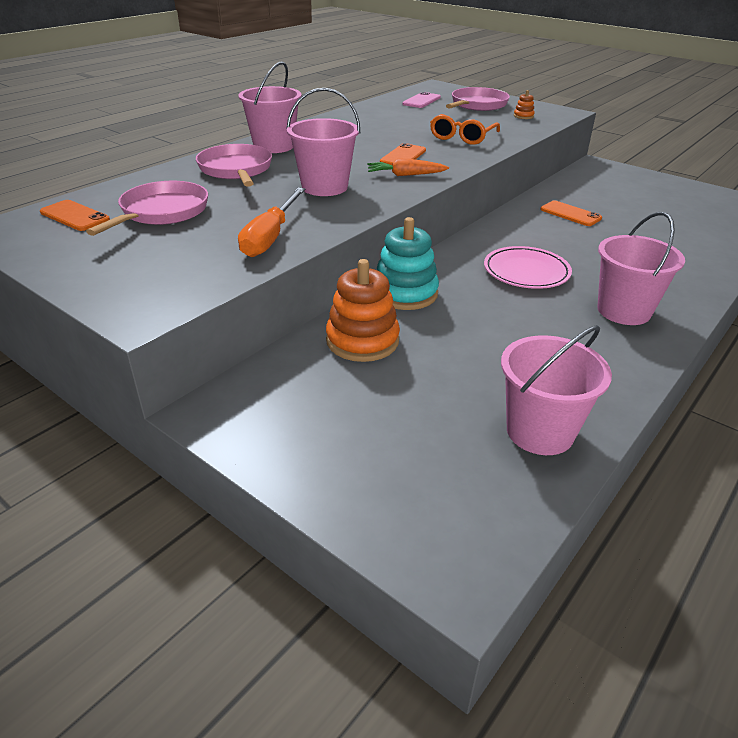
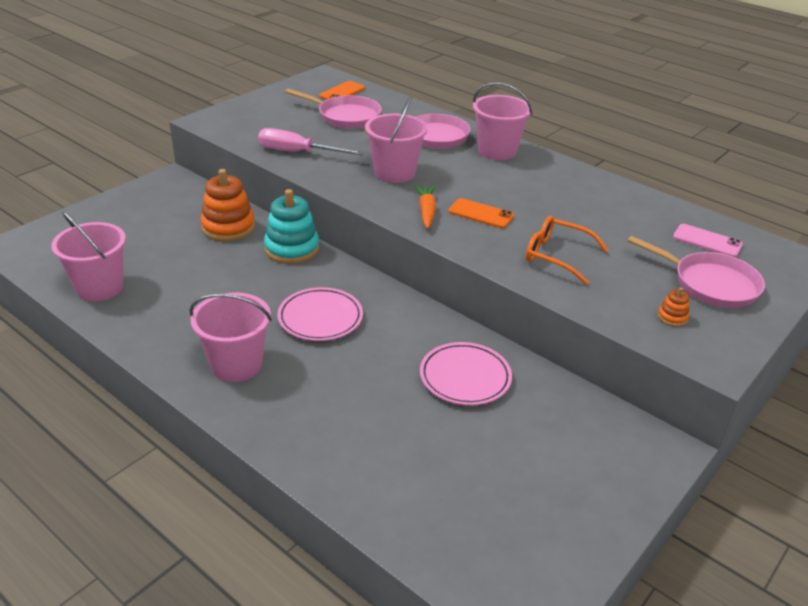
camera: 90 degrees right, 0 degrees up
(270, 237) = (298, 152): orange screwdriver -> pink screwdriver
(570, 214) = (465, 377): orange phone -> pink plate

